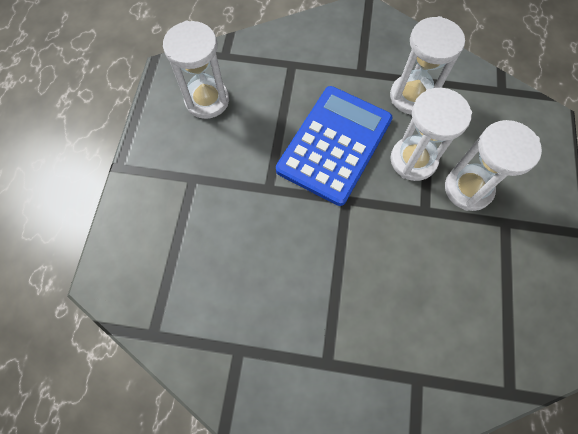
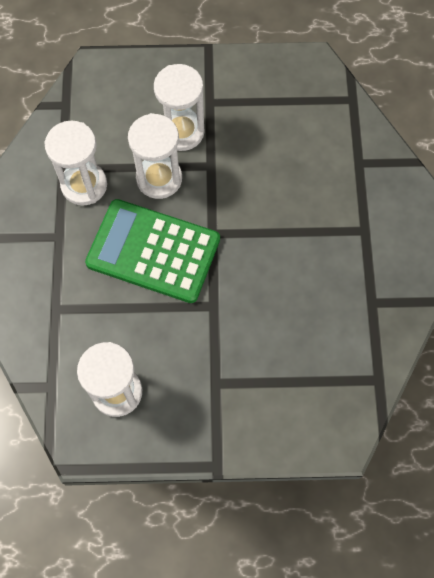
camera: 100 degrees left, 0 degrees up
(334, 144) = (153, 251): blue calculator -> green calculator

